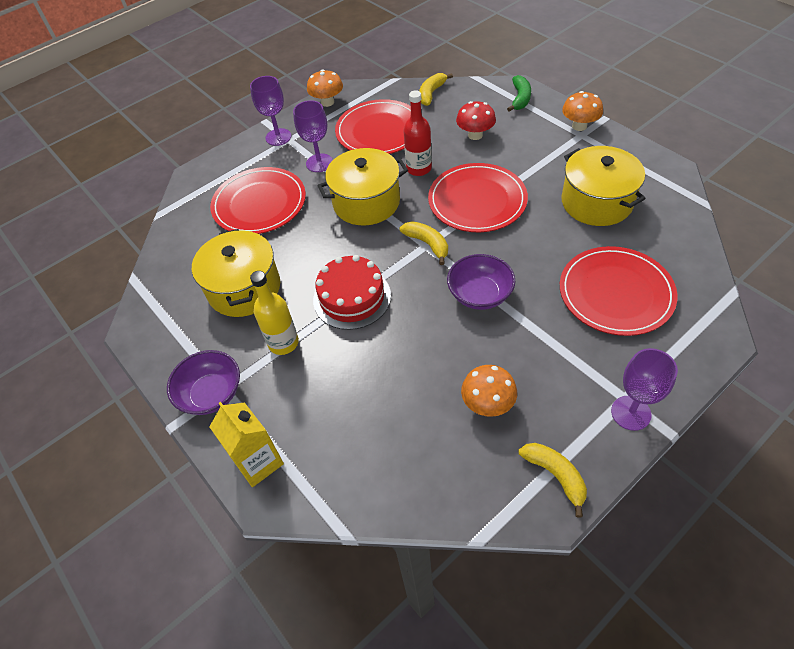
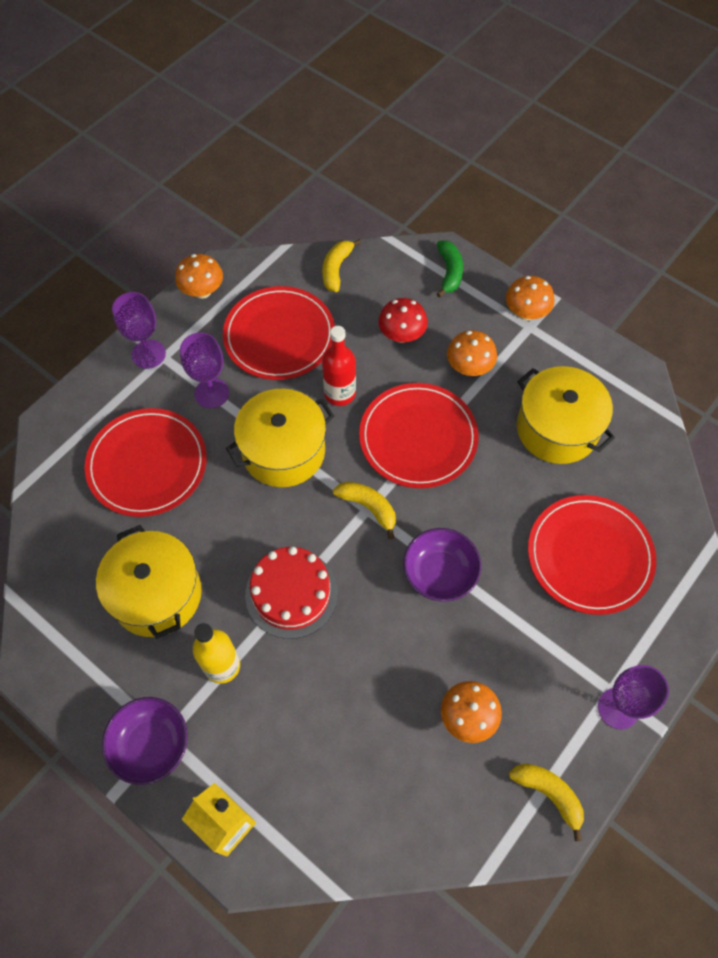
camera: 15 degrees left, 10 degrees up
(527, 158) = (469, 367): none -> orange mushroom

